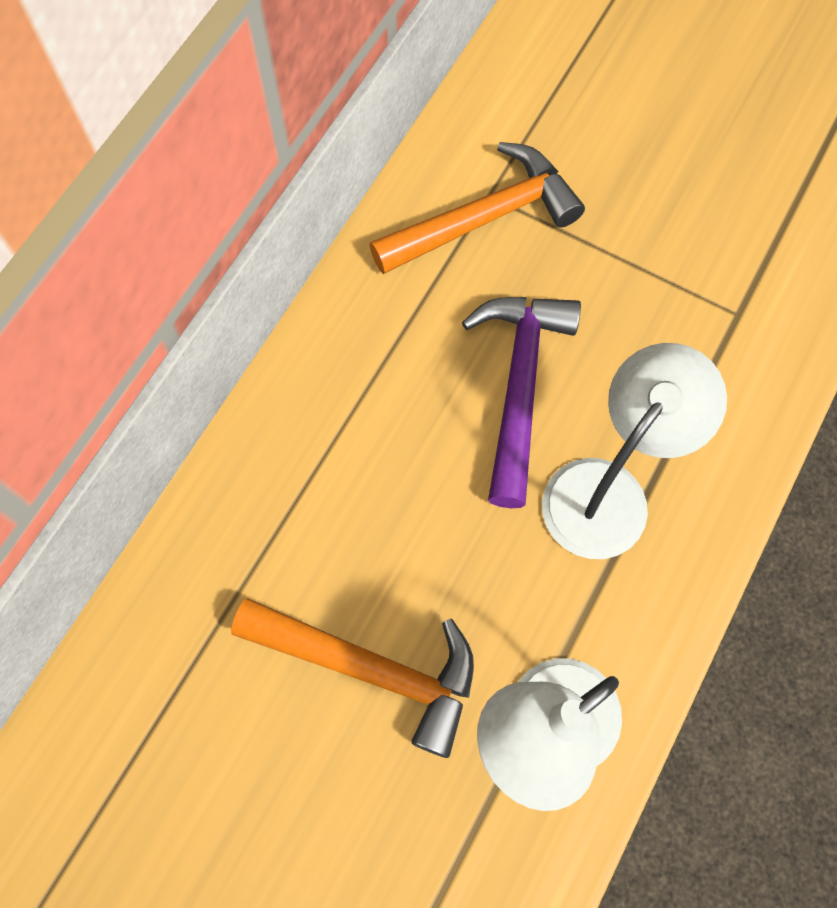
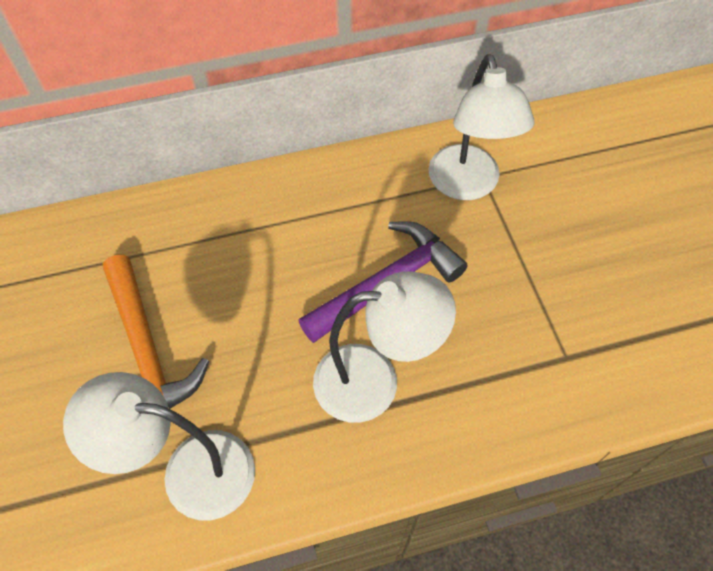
camera: 45 degrees right, 10 degrees down
(484, 218) = (467, 185): orange hammer -> white lamp

